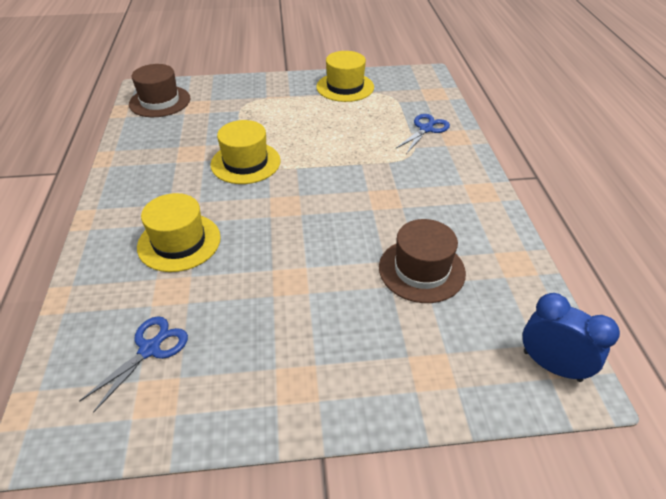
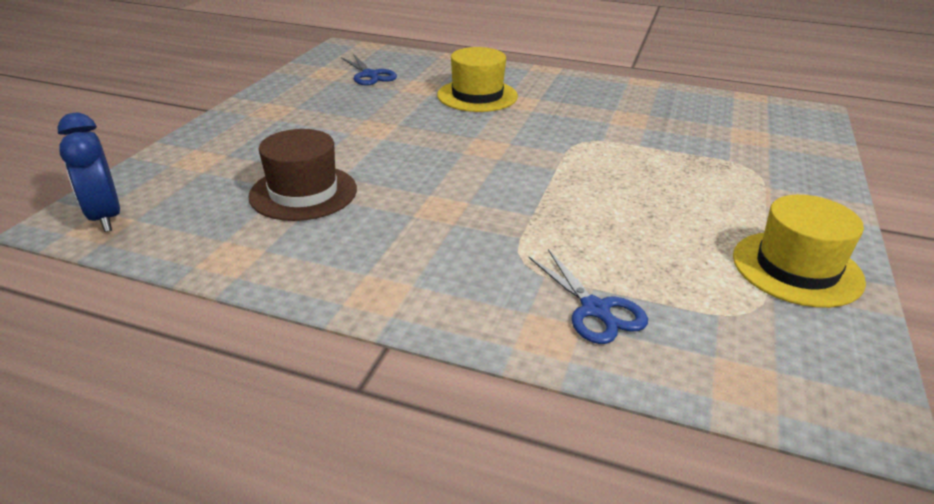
camera: 115 degrees right, 10 degrees down
(160, 101) = (770, 117): brown hat -> none
(245, 163) = (589, 142): yellow hat -> none
(551, 366) = (106, 217): blue clock -> blue clock turned 90 degrees clockwise

